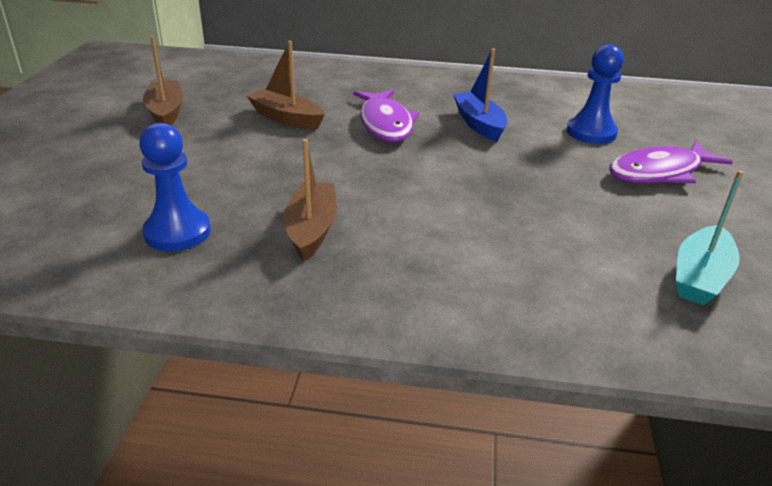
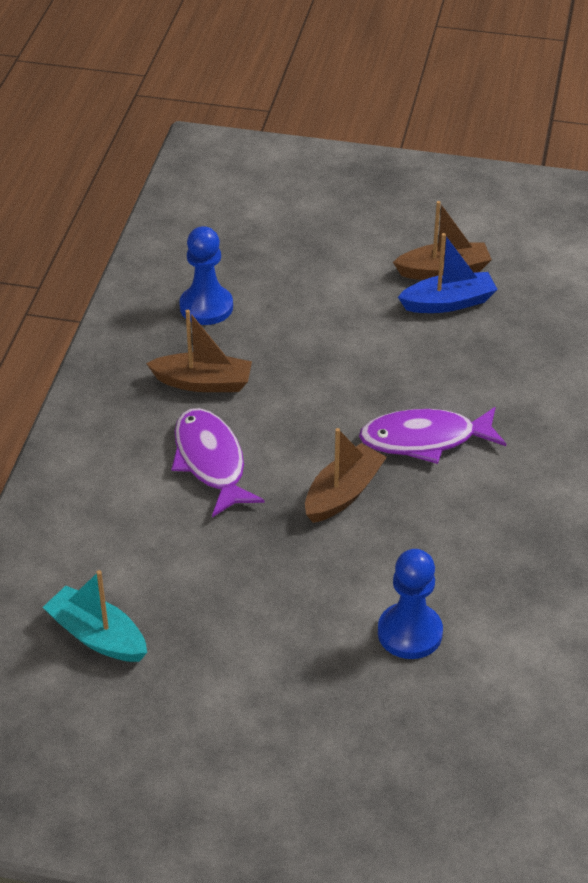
camera: 95 degrees right, 10 degrees up
(286, 118) = (435, 359): brown boat -> brown boat (343, 493)
(479, 124) = (429, 524): blue boat -> blue boat (448, 303)
(660, 172) = (300, 672): purple fish -> purple fish (211, 462)

